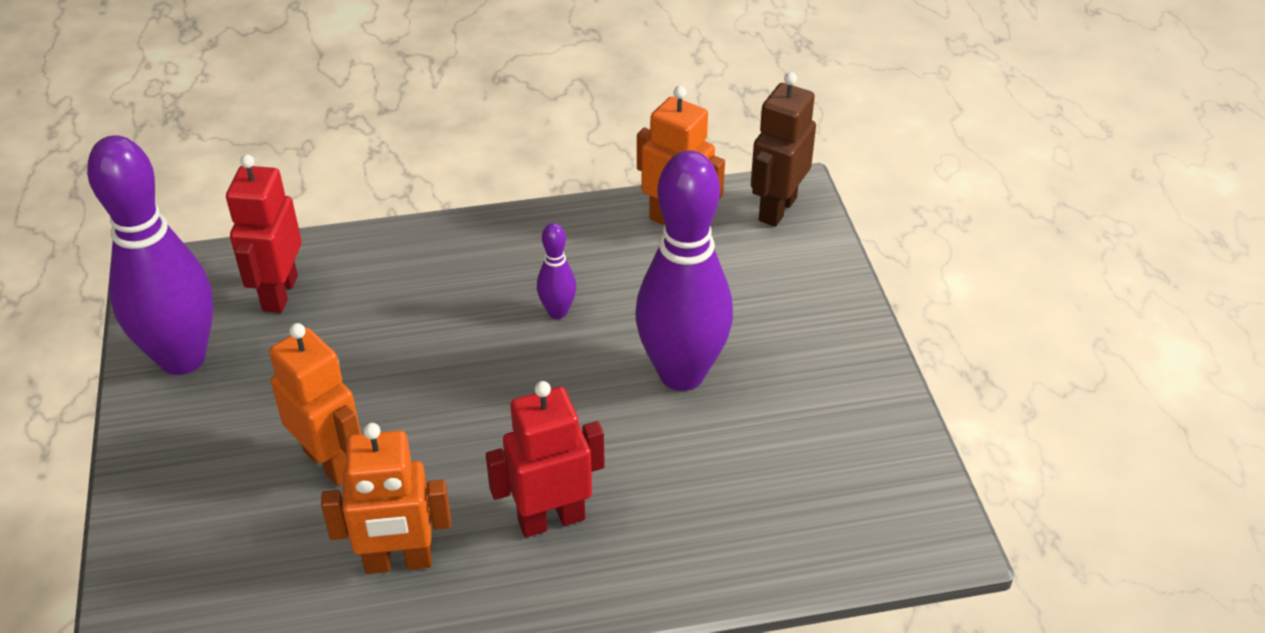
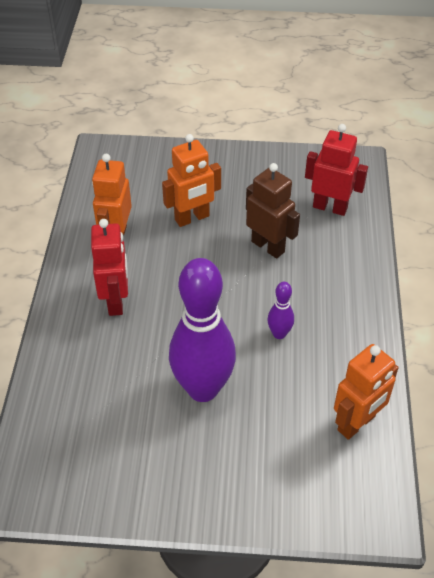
camera: 105 degrees right, 5 degrees up
(182, 358) = (287, 168): purple bowling pin -> none
(777, 209) = (361, 499): brown robot -> brown robot (268, 246)

